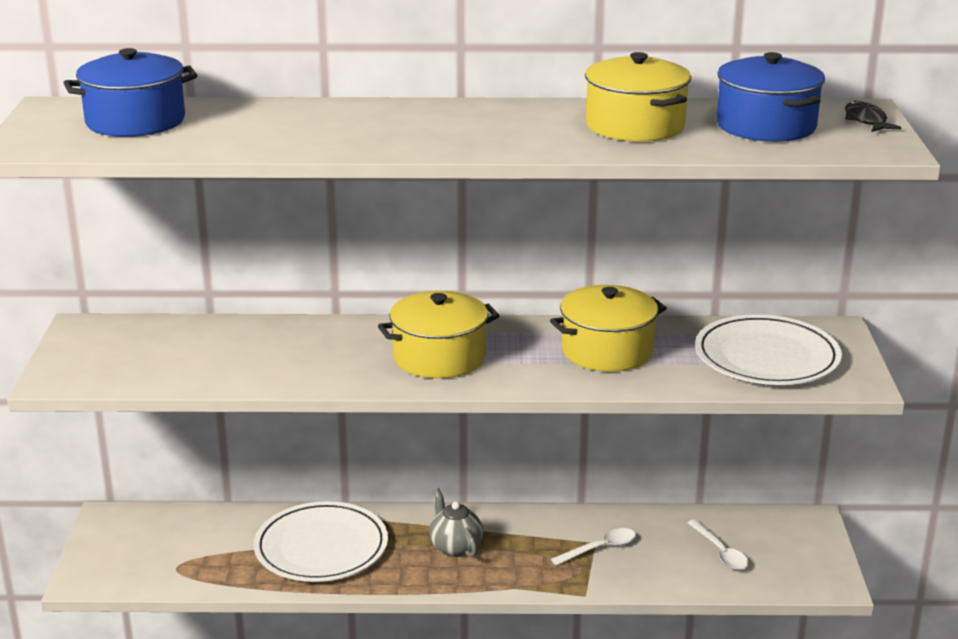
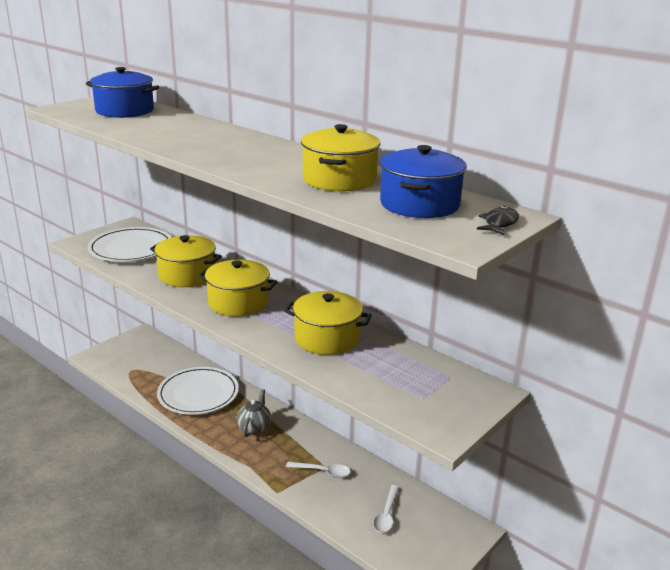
camera: 40 degrees right, 0 degrees up
(310, 354) = (187, 275): none -> yellow pot
(767, 356) = (414, 386): white plate -> white plate (131, 248)

